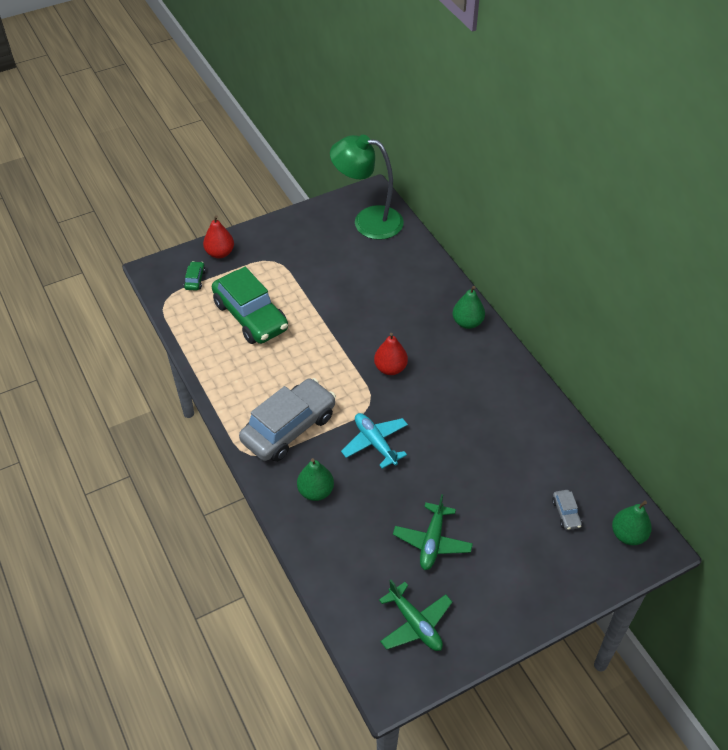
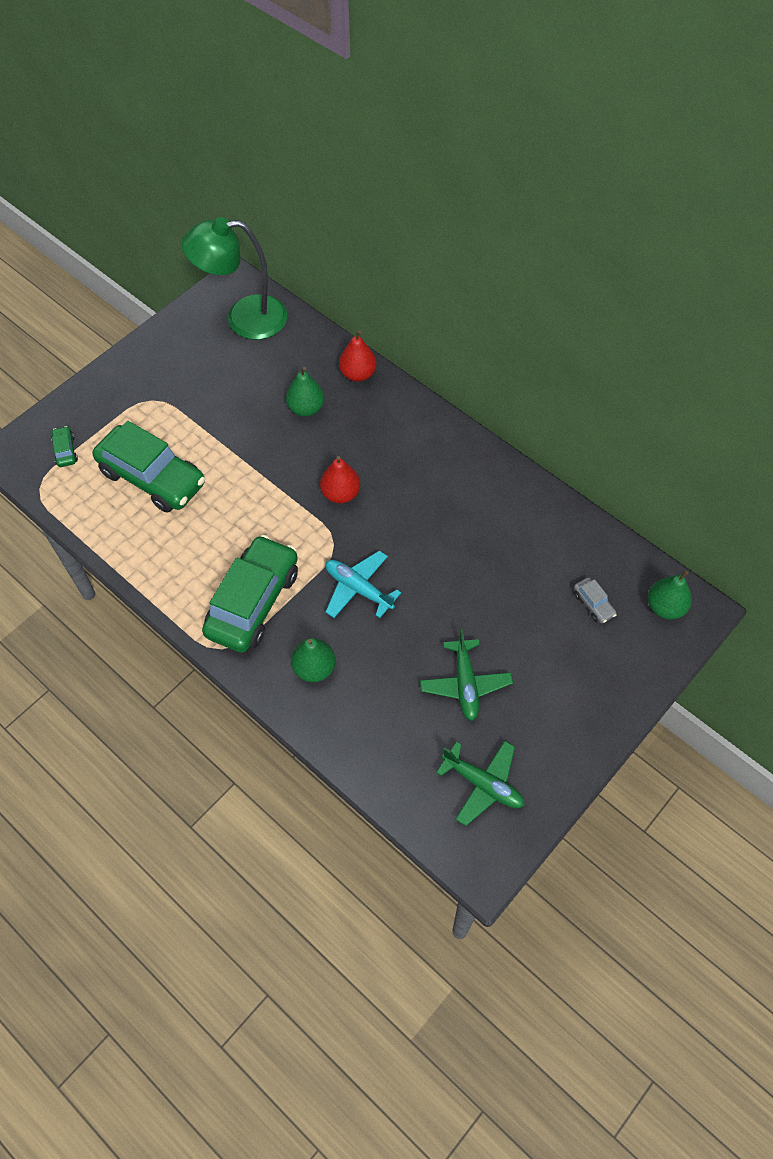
camera: 20 degrees left, 10 degrees up
(220, 253) = (82, 408): red pear -> red pear (358, 374)
(289, 428) = (253, 602): grey car -> green car
(467, 322) = (405, 412): green pear -> green pear (306, 408)

